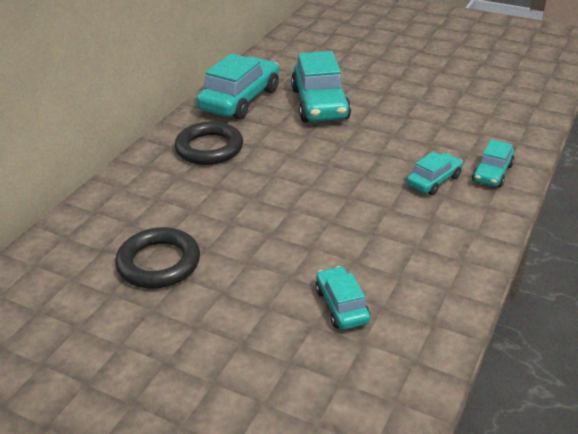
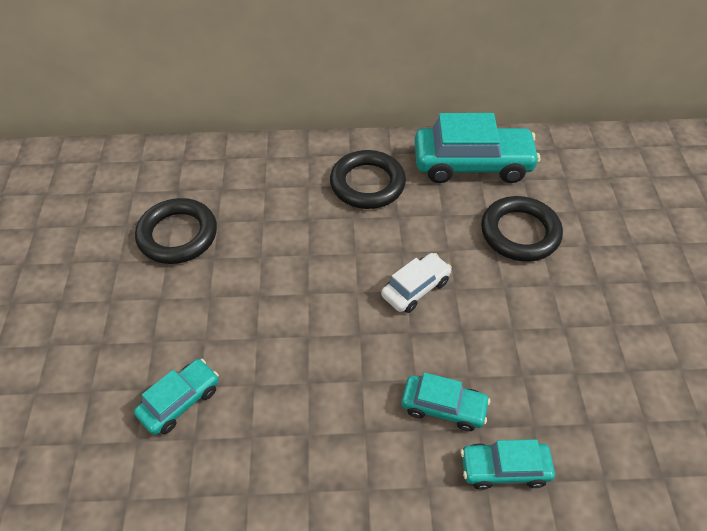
camera: 60 degrees right, 15 degrees up
(320, 104) = (520, 233): turquoise car -> black ring
(329, 160) = (415, 288): none -> white car

